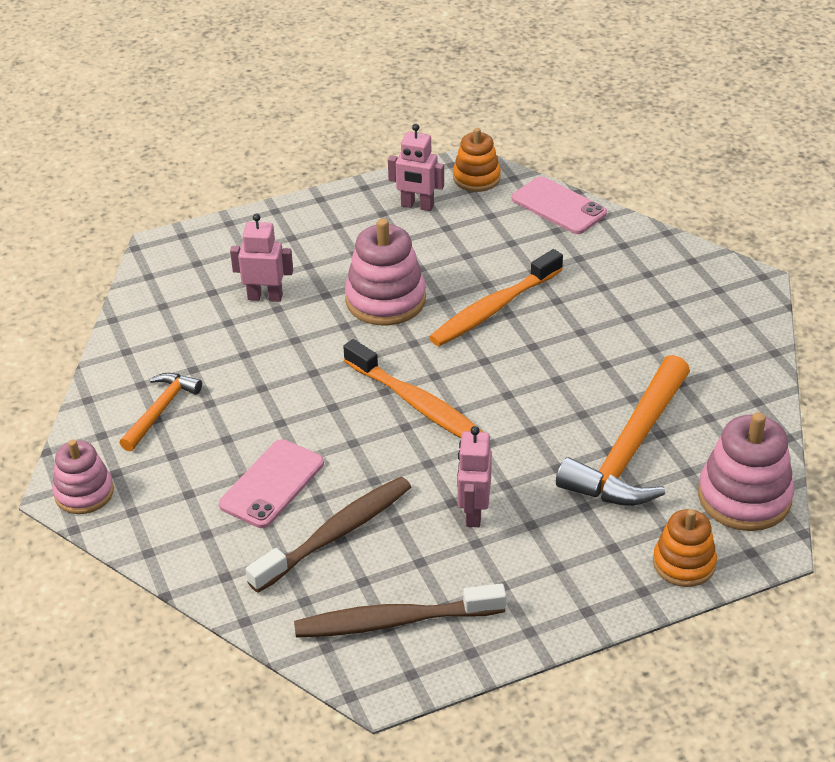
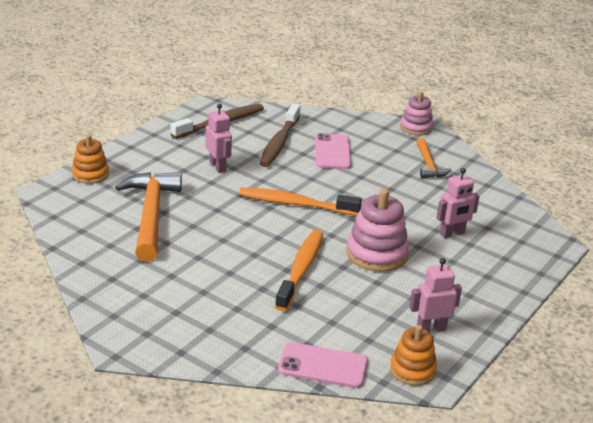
camera: 145 degrees right, 10 degrees down
(744, 497) = (69, 210): pink stacking toy -> none

